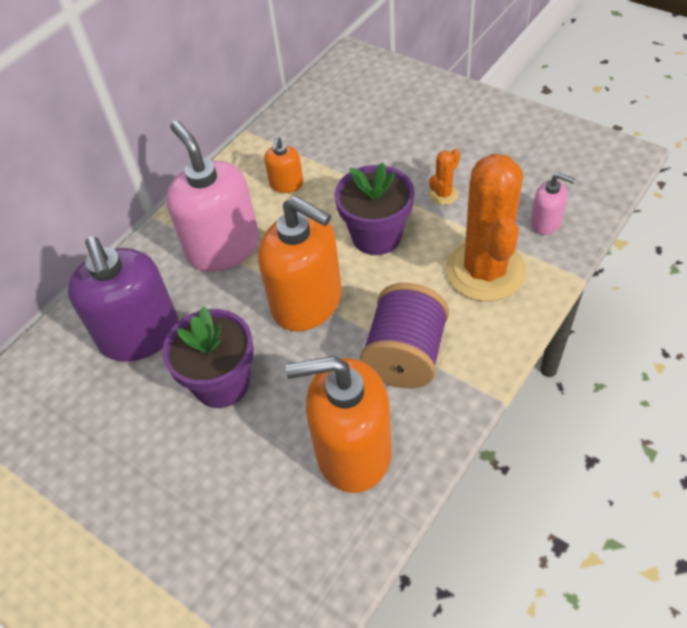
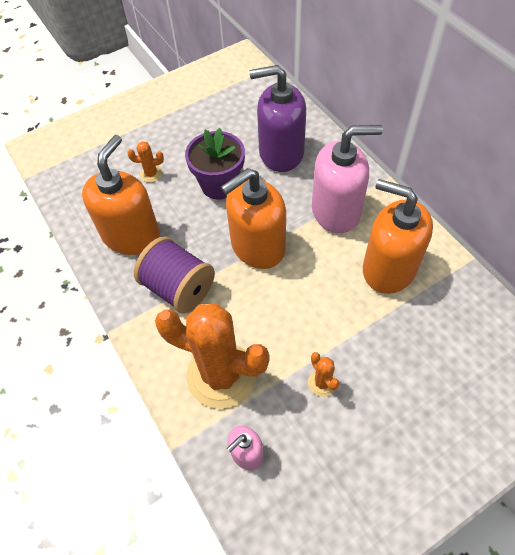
camera: 110 degrees right, 5 degrees up
(230, 484) = (151, 174): none -> orange cactus
(286, 184) = (388, 268): orange soap dispenser -> orange soap dispenser, size x2.09
(376, 236) = (298, 312): purple flower pot -> none

